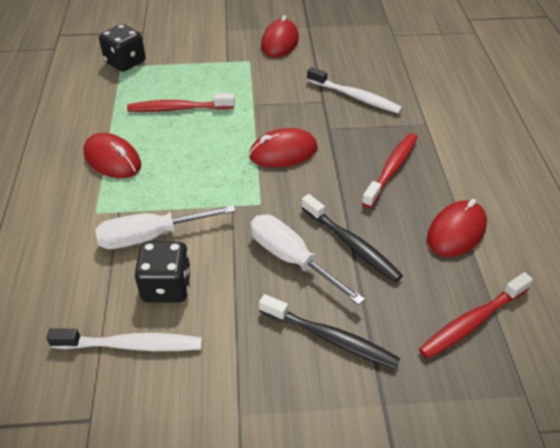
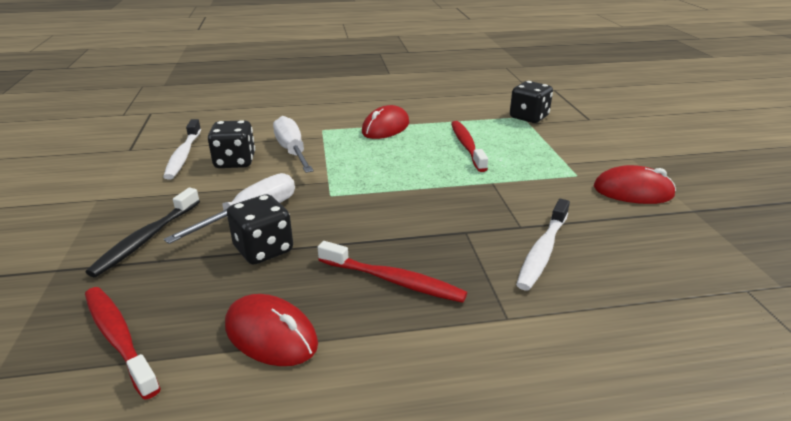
camera: 85 degrees right, 15 degrees down
(283, 152) = (411, 203): red mouse -> none
(351, 245) = (263, 249): black toothbrush -> black dice

